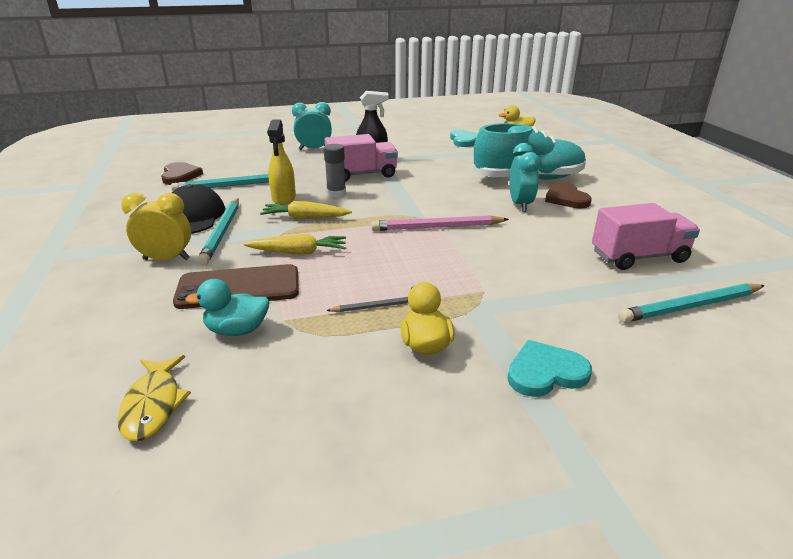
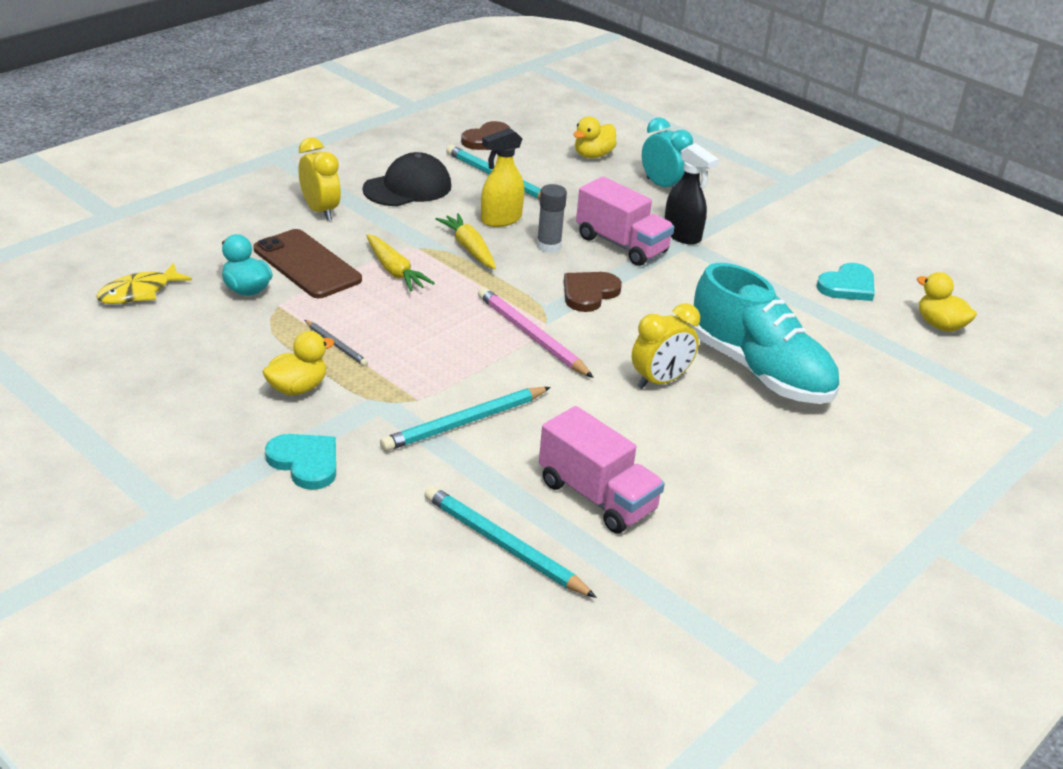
camera: 55 degrees right, 5 degrees up
(222, 232) = (393, 216): turquoise pencil -> turquoise pencil (465, 422)
(251, 155) = (593, 155): none -> yellow duck
(520, 205) = (660, 381): turquoise clock -> yellow clock
(566, 198) = (723, 414): brown heart -> brown heart (589, 293)

